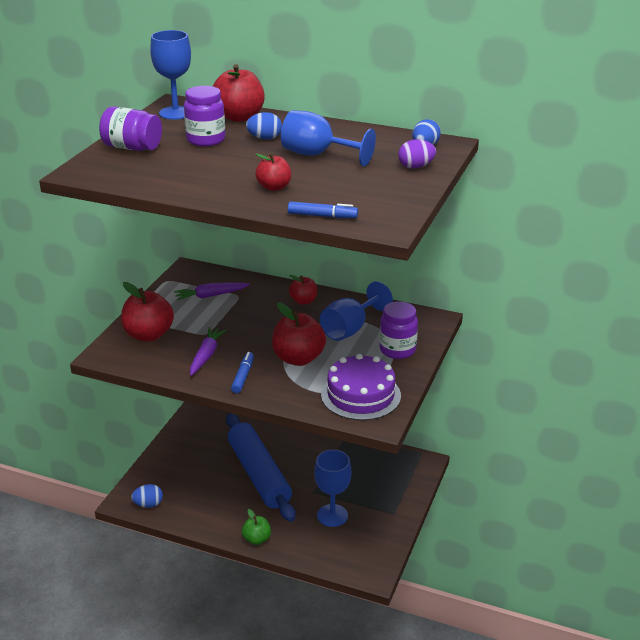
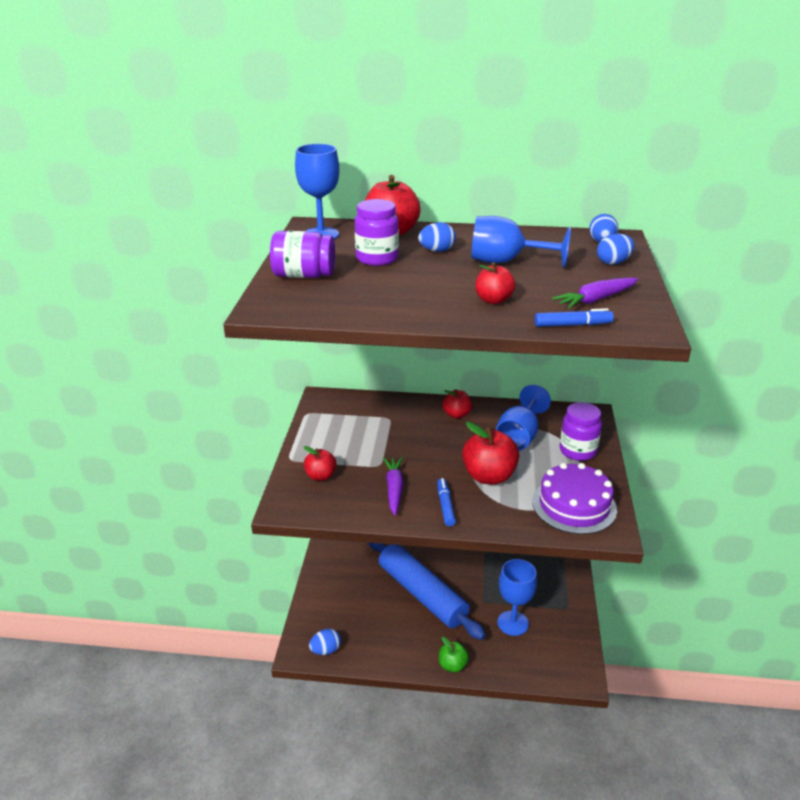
camera: 15 degrees left, 0 degrees up
(148, 335) = (320, 476): red apple -> red apple, size x0.58
(210, 296) = (361, 423): purple carrot -> purple carrot (595, 300)
(416, 167) = (613, 263): purple egg -> blue egg

